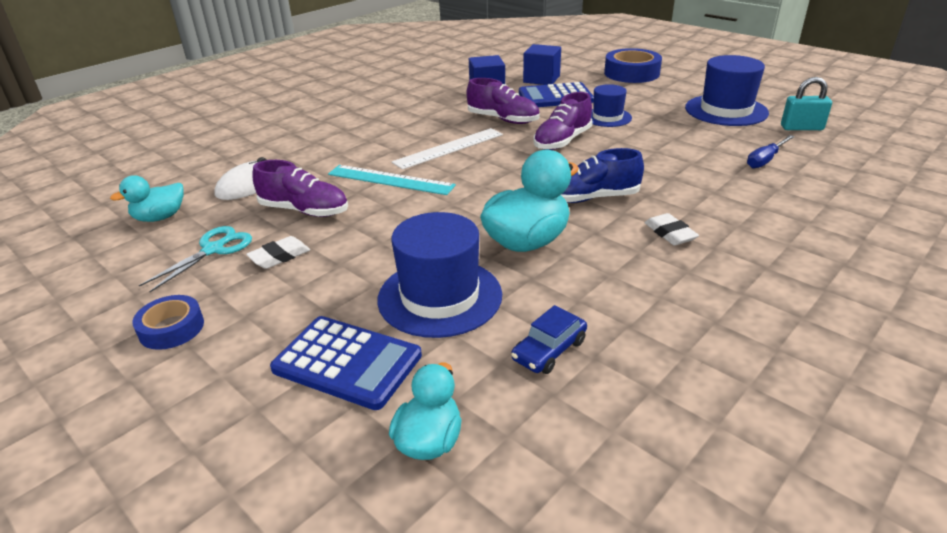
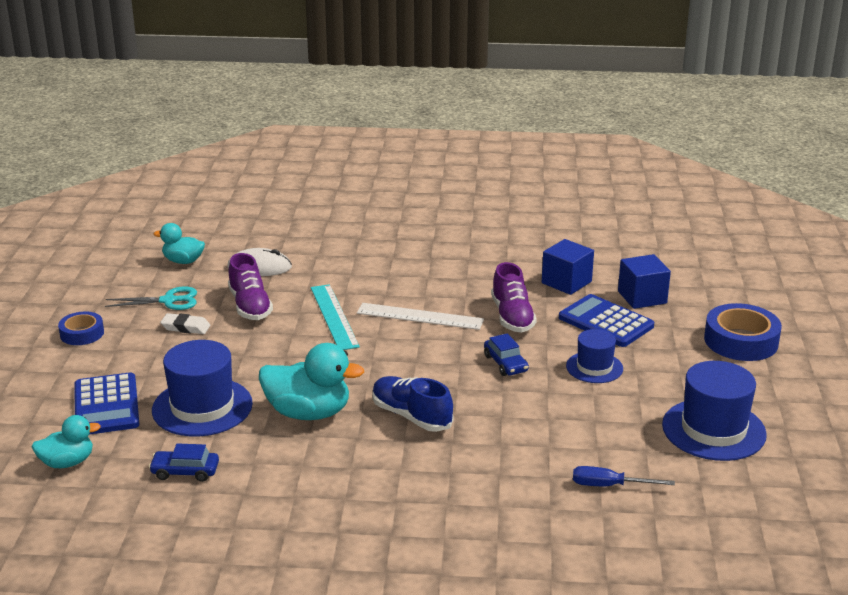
camera: 50 degrees right, 5 degrees down
(562, 141) = (505, 363): purple shoe -> blue car
(670, 233) = (394, 473): white eraser -> none
(801, 128) = (729, 489): turquoise padlock -> none

